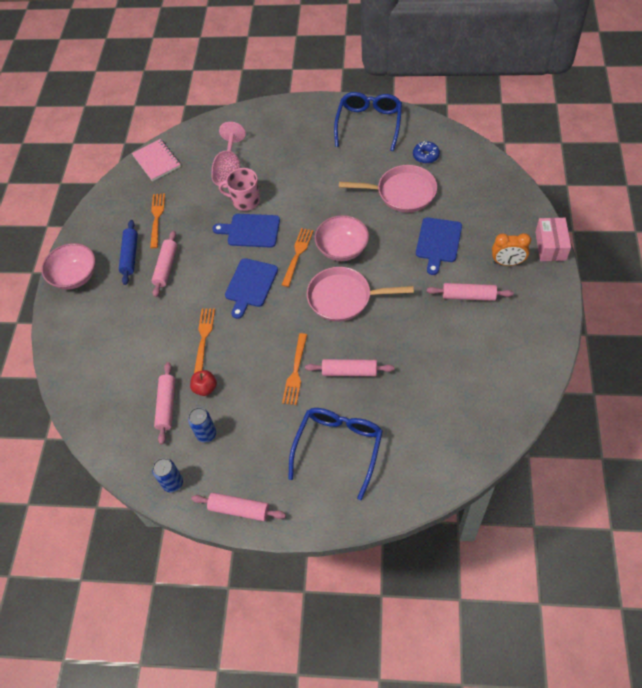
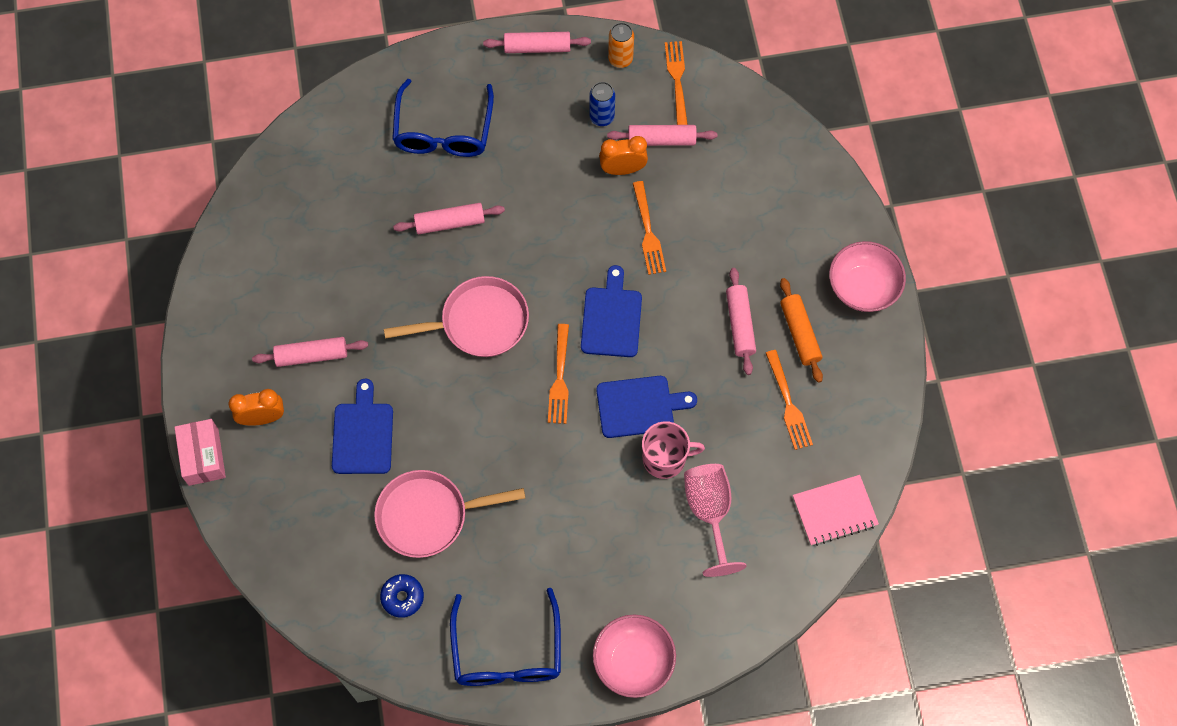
camera: 160 degrees right, 10 degrees up
(130, 256) = (799, 333): blue rolling pin -> orange rolling pin
(157, 161) = (834, 511): pink notebook -> pink notebook turned 60 degrees counterclockwise
(167, 405) = (661, 140): pink rolling pin -> pink rolling pin turned 75 degrees counterclockwise
(173, 483) = (620, 59): blue can -> orange can
(205, 388) = (622, 169): red apple -> orange clock
(295, 371) = (517, 210): orange fork -> orange fork (677, 80)
(342, 249) = (498, 399): pink bowl -> pink bowl (633, 661)

